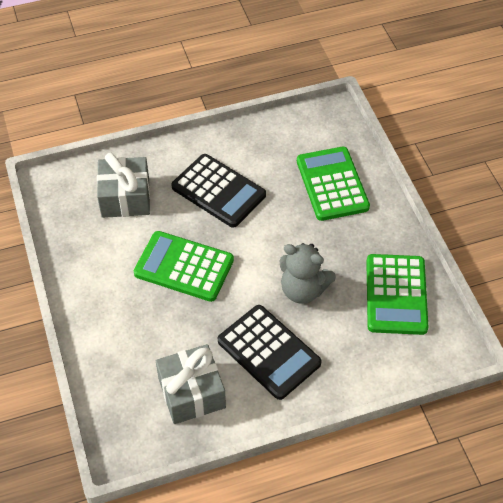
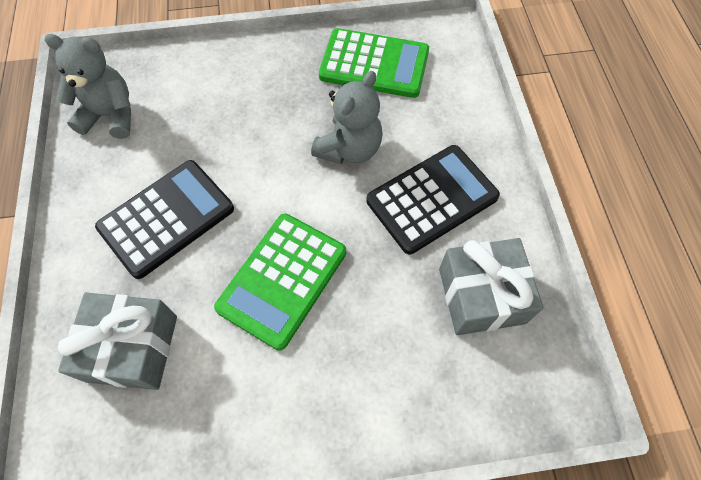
camera: 80 degrees left, 10 degrees up
(296, 137) = (110, 116): none -> grey teddy bear
(332, 184) = (201, 92): green calculator -> none

